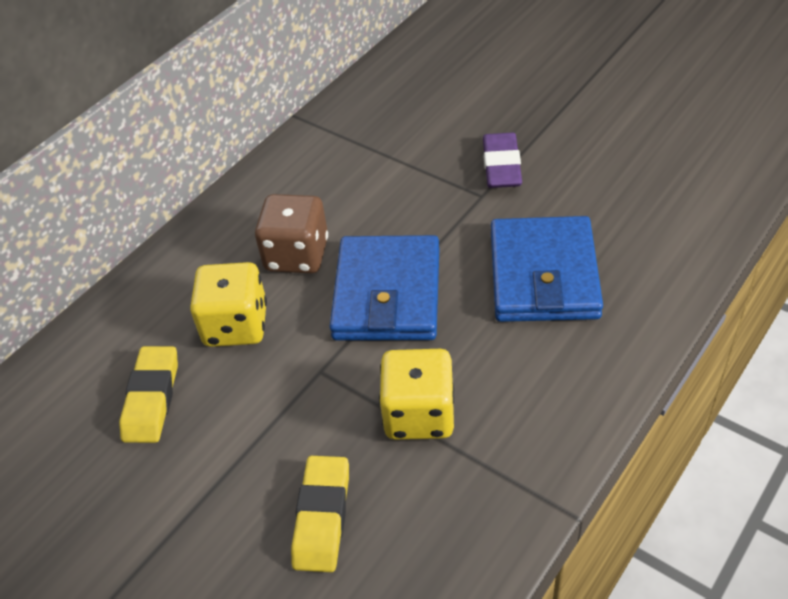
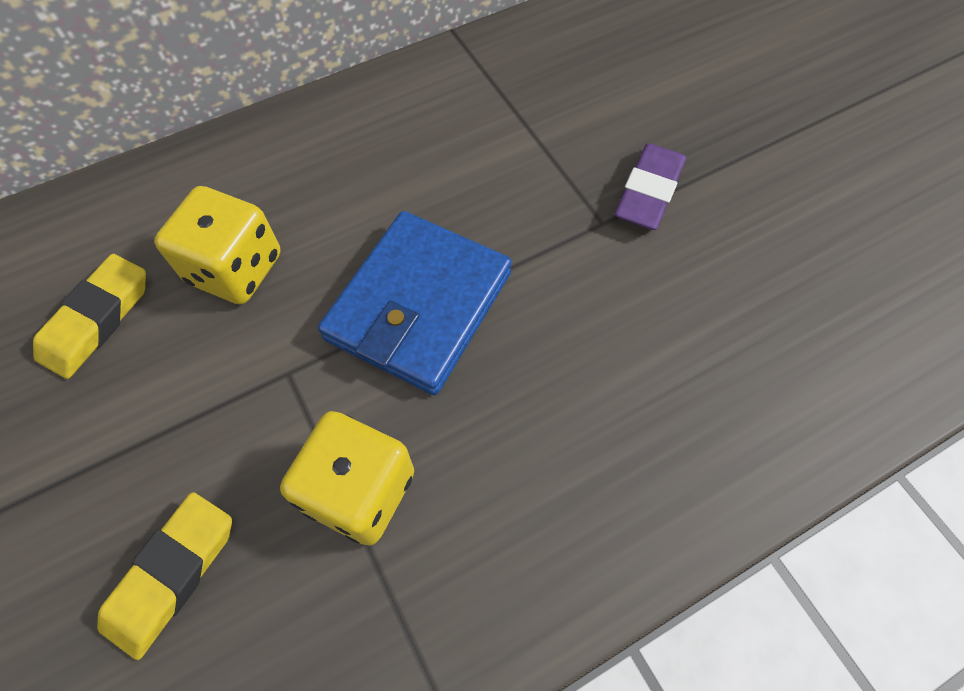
camera: 20 degrees right, 15 degrees up
(297, 255) = (351, 208): brown dice -> none
(543, 275) = (615, 367): blue wallet -> none

